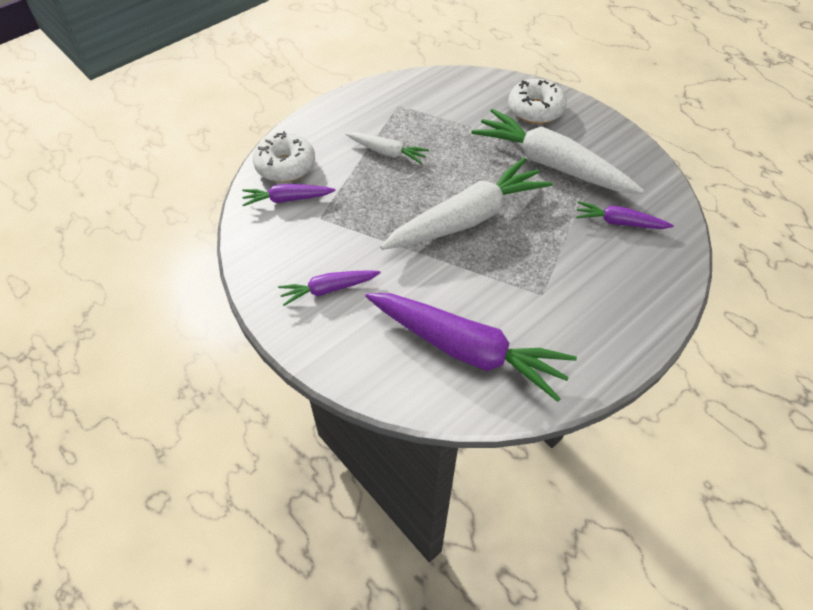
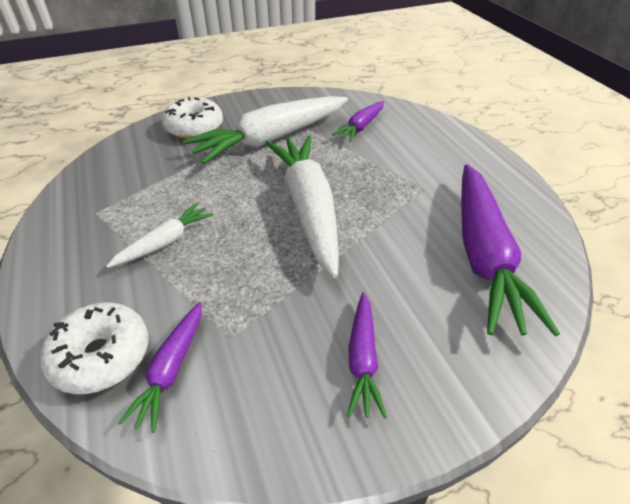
camera: 70 degrees left, 10 degrees down
(467, 350) = (483, 256): purple carrot -> purple carrot turned 135 degrees clockwise

